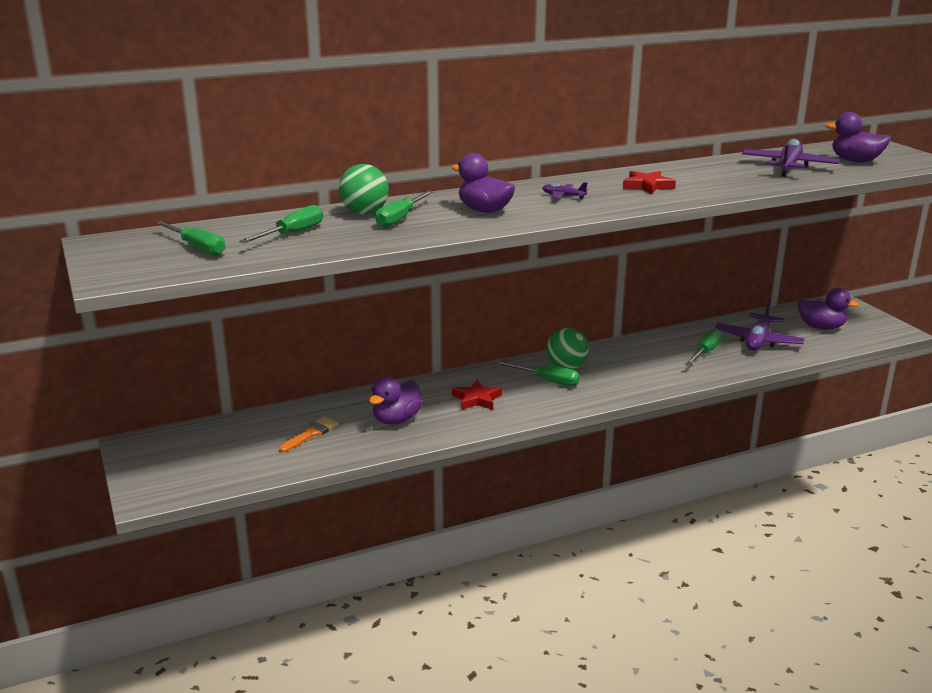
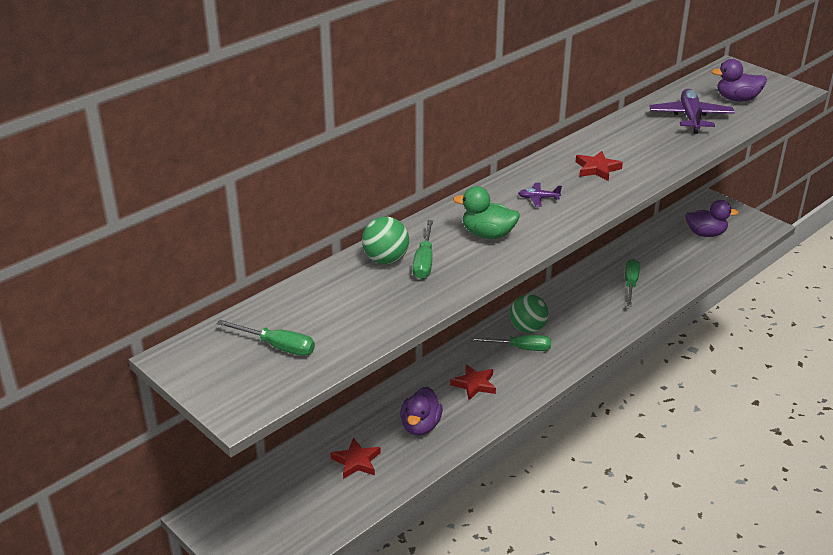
camera: 20 degrees left, 10 degrees up
(292, 233) = (346, 305): green screwdriver -> none
(311, 434) = (356, 461): orange brush -> red star
(484, 211) = (488, 234): purple duck -> green duck
(758, 341) = (665, 261): purple plane -> none

